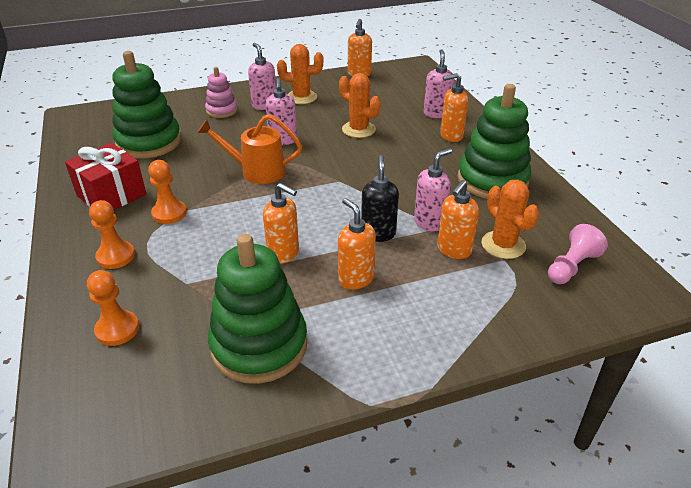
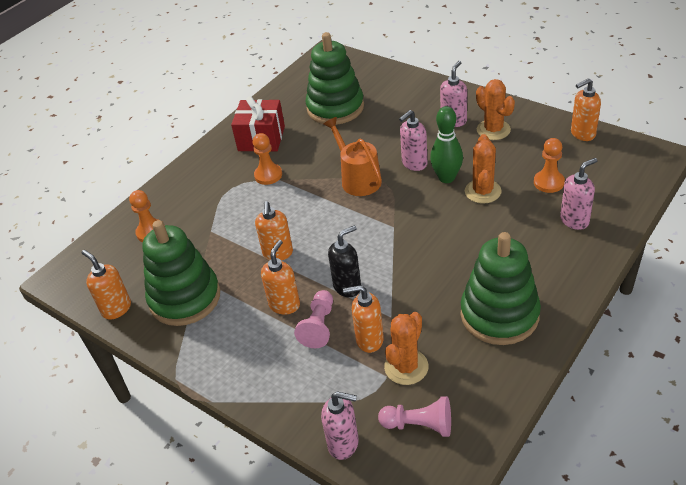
camera: 60 degrees right, 5 degrees up
(116, 256) = (207, 185): orange pawn -> orange pawn (548, 182)
(222, 110) = (418, 107): pink stacking toy -> none
(321, 135) = (446, 178): none -> green bowling pin
(407, 270) = (319, 326): none -> pink pawn
(429, 222) = (391, 307): pink soap dispenser -> pink soap dispenser (344, 444)
(451, 136) = (545, 250): orange soap dispenser -> orange soap dispenser (116, 309)

